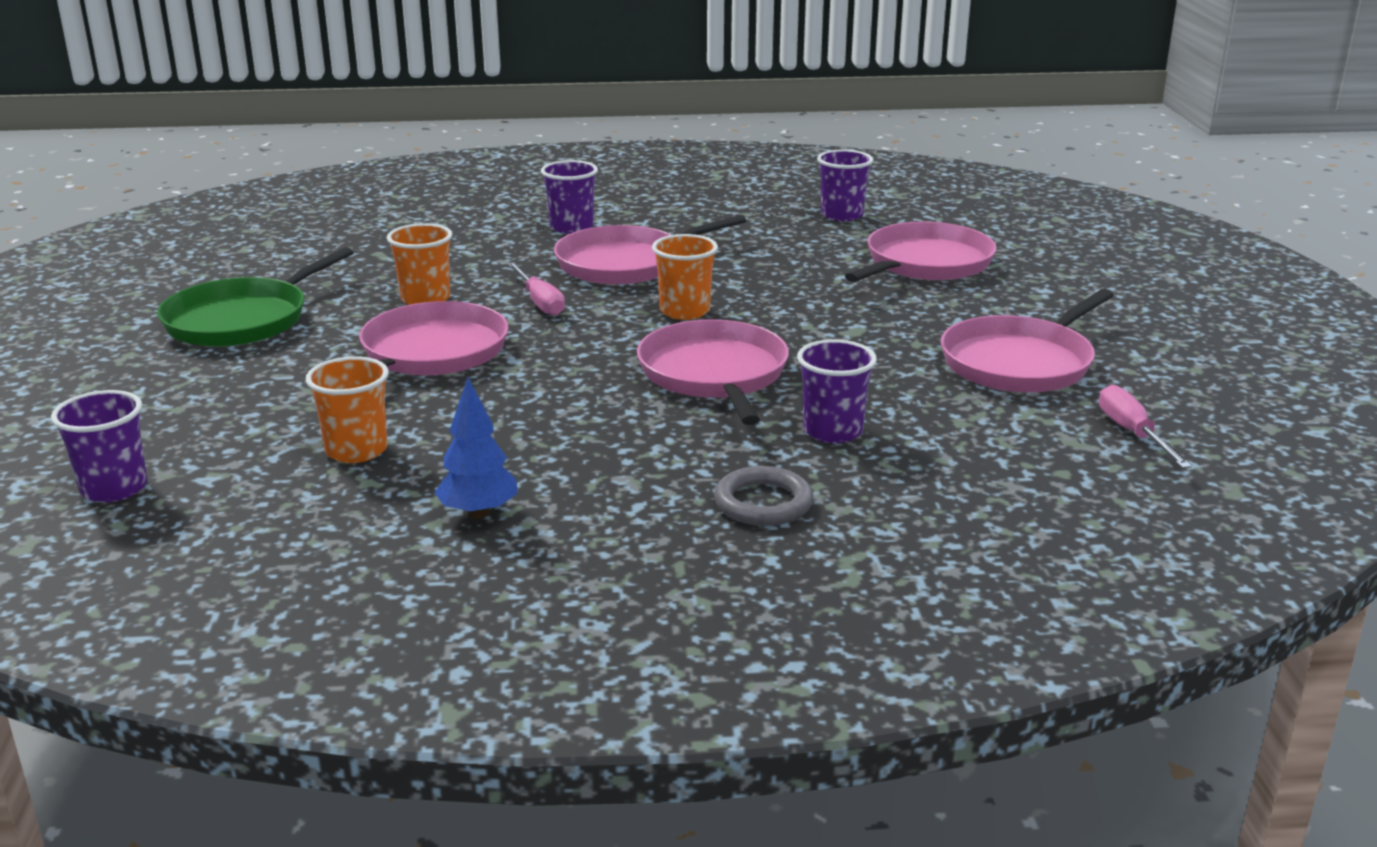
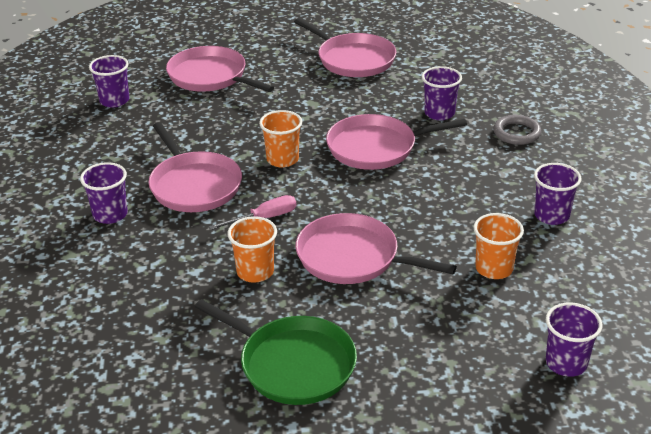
camera: 90 degrees left, 10 degrees up
(479, 513) = (551, 215): blue tree -> purple cup
(1132, 433) = (427, 40): pink screwdriver -> none

